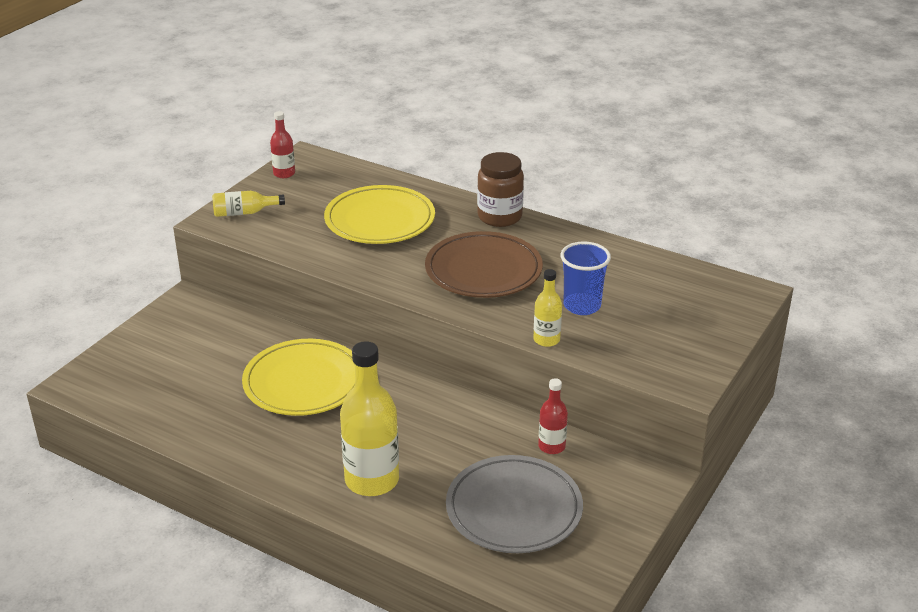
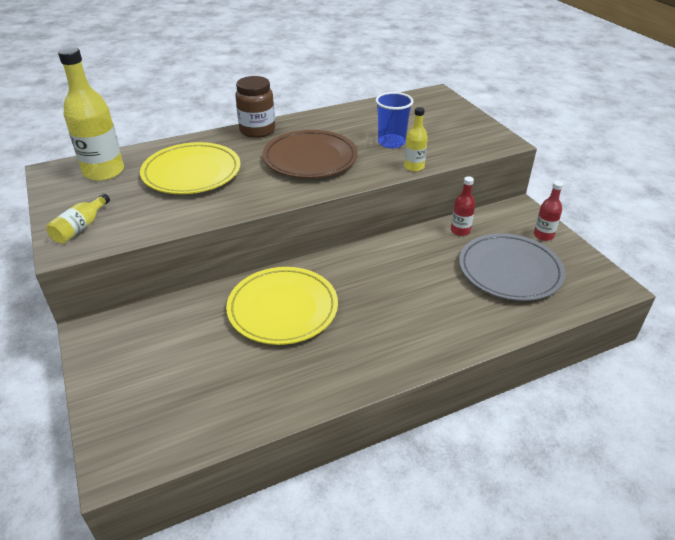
camera: 55 degrees left, 5 degrees up
(284, 173) = (58, 188): red bottle -> red bottle (543, 235)
(372, 480) = (430, 321): yellow bottle -> yellow bottle (104, 172)

